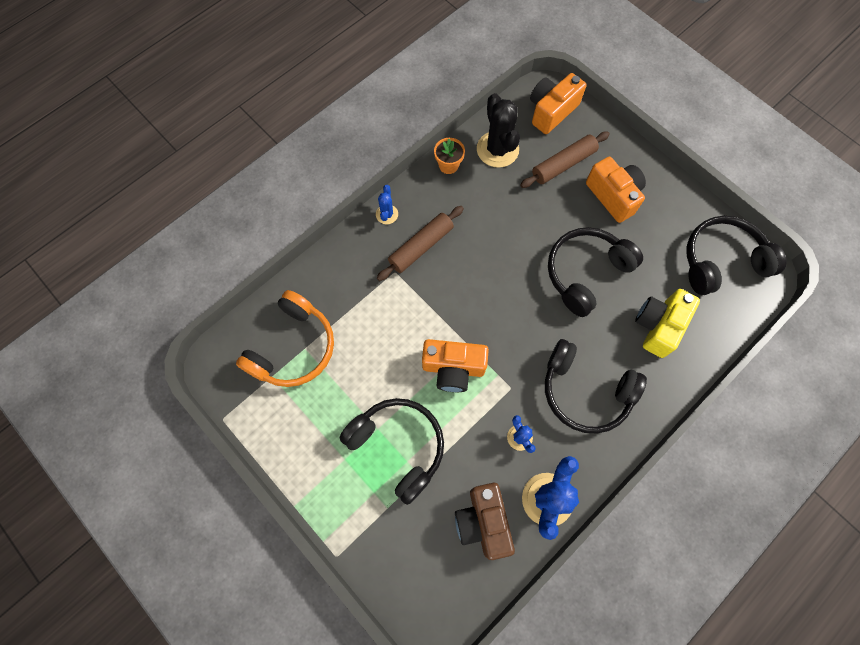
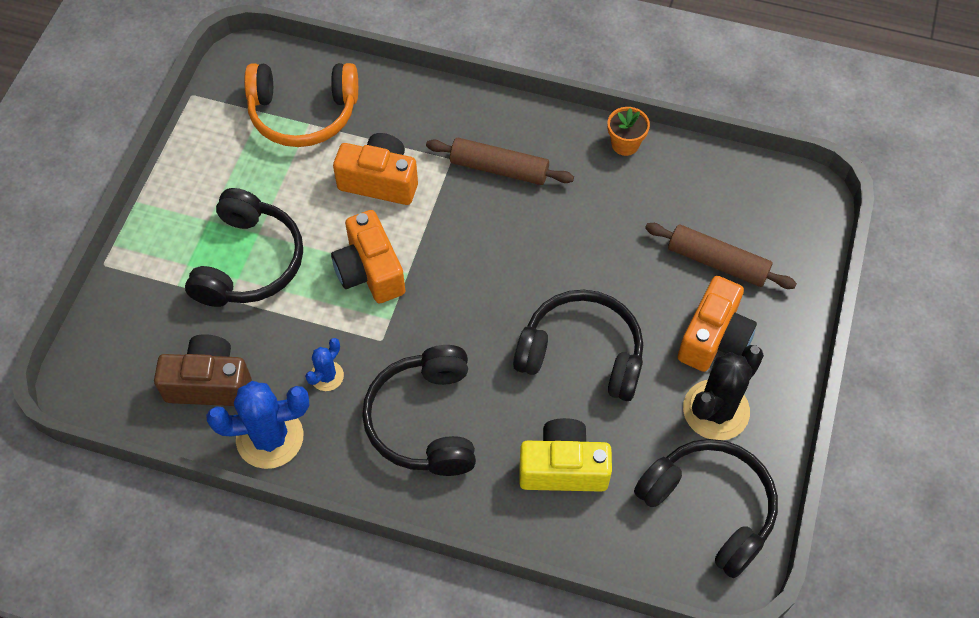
camera: 60 degrees right, 10 degrees down
(387, 214) = (517, 116): blue cactus -> none
(483, 521) = (210, 383): brown camera -> brown camera turned 45 degrees clockwise
(497, 149) = (685, 183): black cactus -> black cactus (716, 410)
(551, 111) = (785, 215): orange camera -> orange camera (380, 181)

